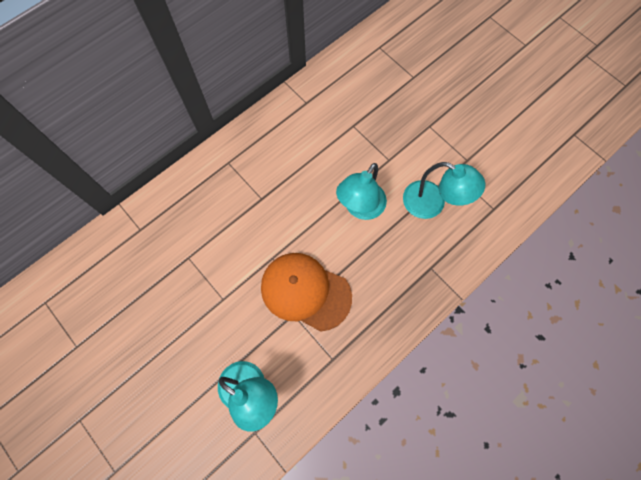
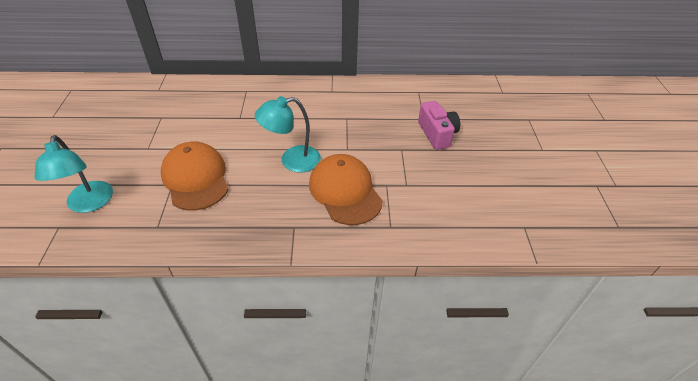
camera: 40 degrees right, 25 degrees down
(432, 204) = (345, 191): turquoise lamp -> orange cap
(440, 87) = (437, 134): none -> pink camera

